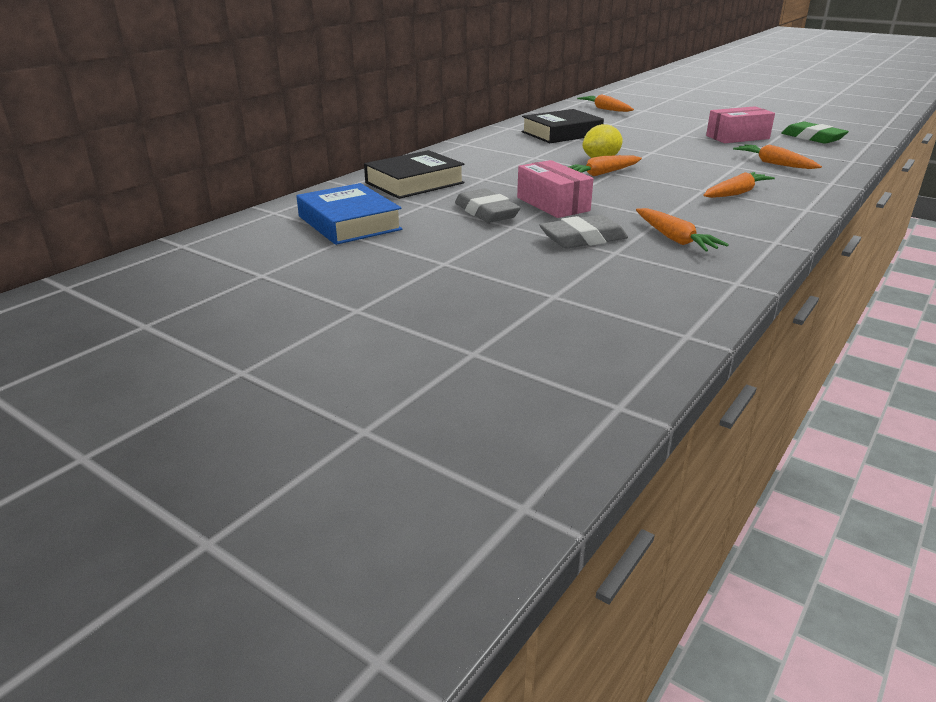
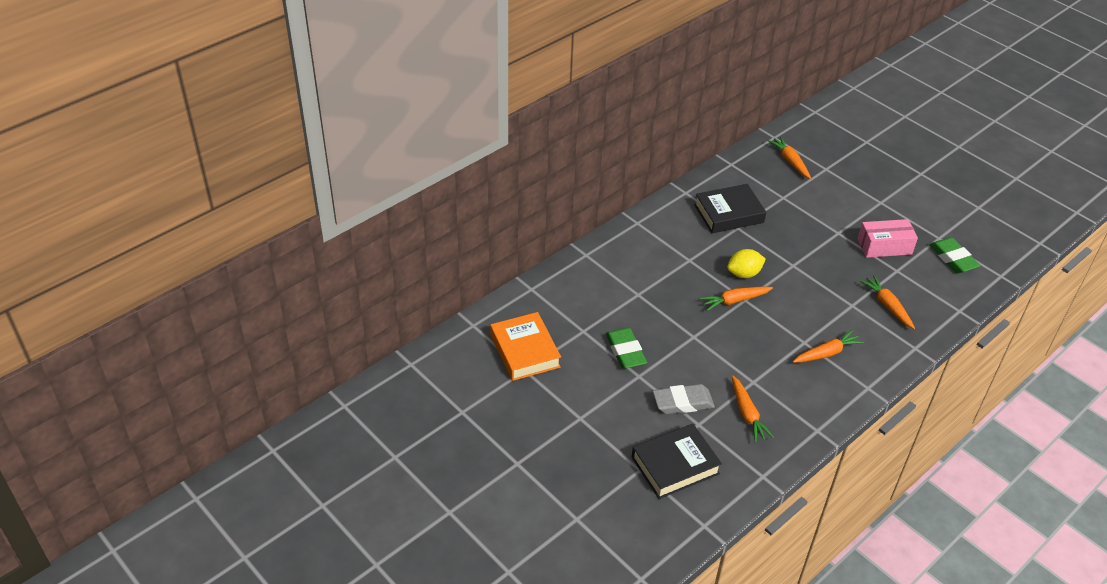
camera: 10 degrees right, 15 degrees up
(349, 223) = (525, 351): blue book -> orange book
(414, 183) = (582, 293): black book -> black book (675, 465)
(486, 212) = (625, 351): grey eraser -> green eraser
(552, 204) = (678, 347): pink box -> none

